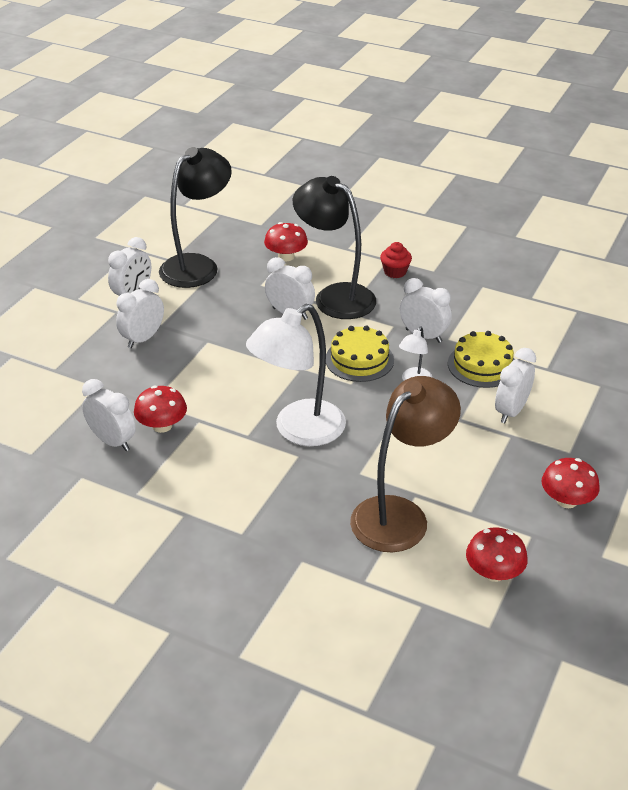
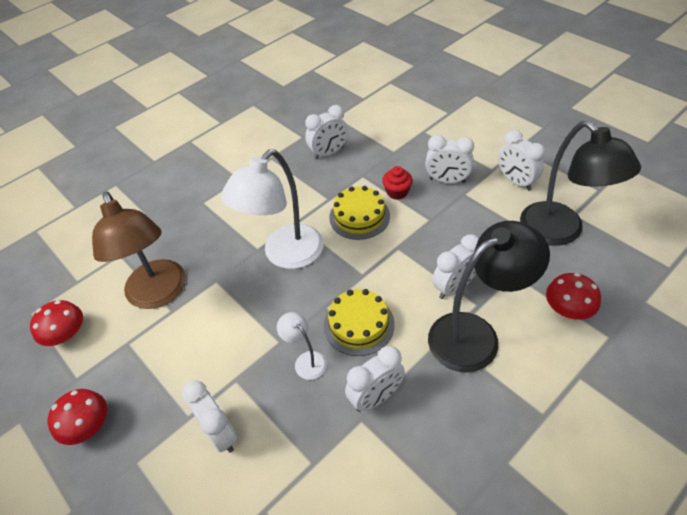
camera: 115 degrees right, 10 degrees up
(143, 339) = (447, 181): white clock -> white clock turned 135 degrees clockwise
(162, 425) = (332, 178): red mushroom -> none
(299, 430) = (285, 255): white lamp -> white lamp turned 120 degrees counterclockwise
(395, 272) = (514, 413): red cupcake -> red cupcake (397, 192)
(482, 365) = (302, 438): yellow cake -> yellow cake (359, 216)

